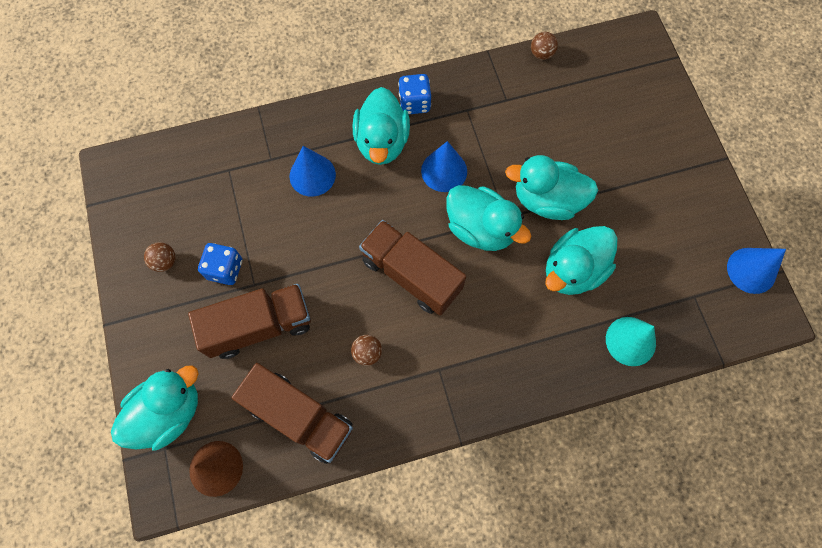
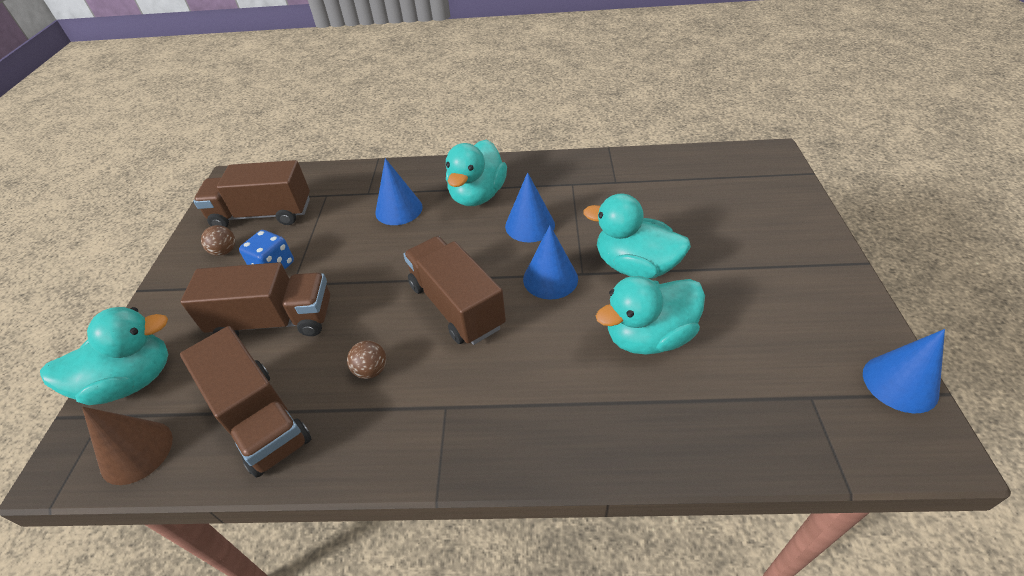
camera: 20 degrees right, 25 degrees down
(176, 208) = (262, 214): none -> brown truck
(414, 103) = (522, 172): blue dice -> none
(480, 229) = (550, 278): turquoise duck -> blue cone
(541, 54) = (662, 154): brown ball -> none
(630, 341) = (709, 431): turquoise cone -> none

